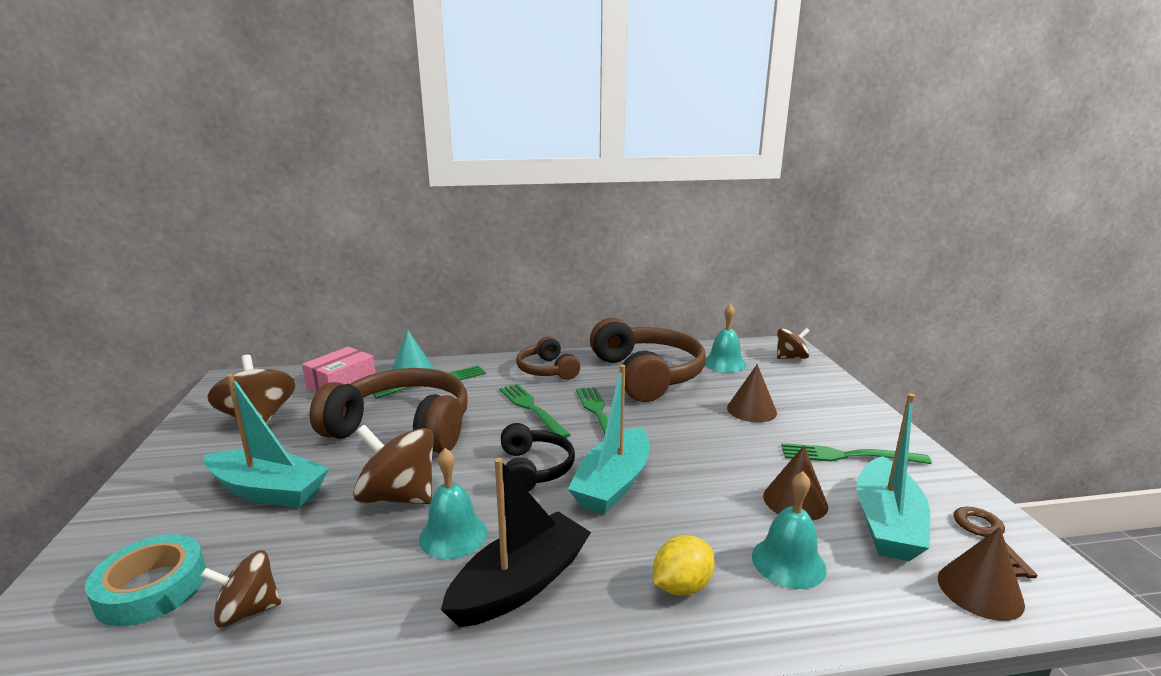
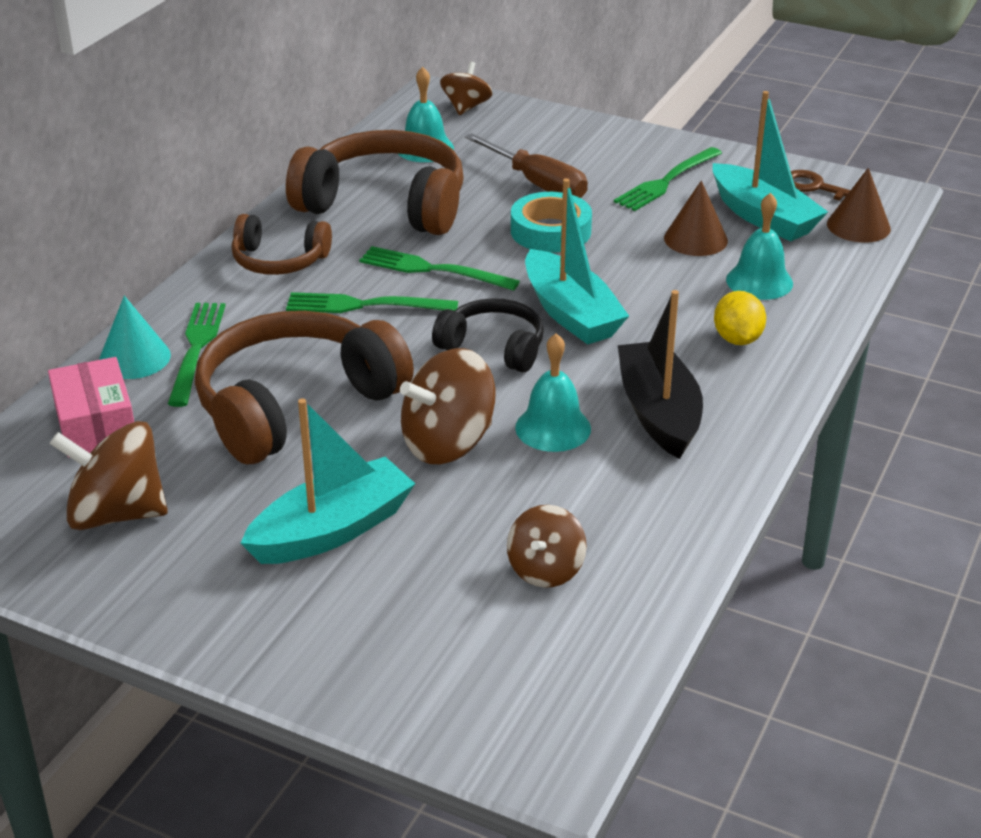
camera: 55 degrees left, 15 degrees up
(152, 588) = (445, 629): turquoise tape -> turquoise tape (550, 231)
(751, 410) = (538, 184): brown cone -> brown screwdriver

